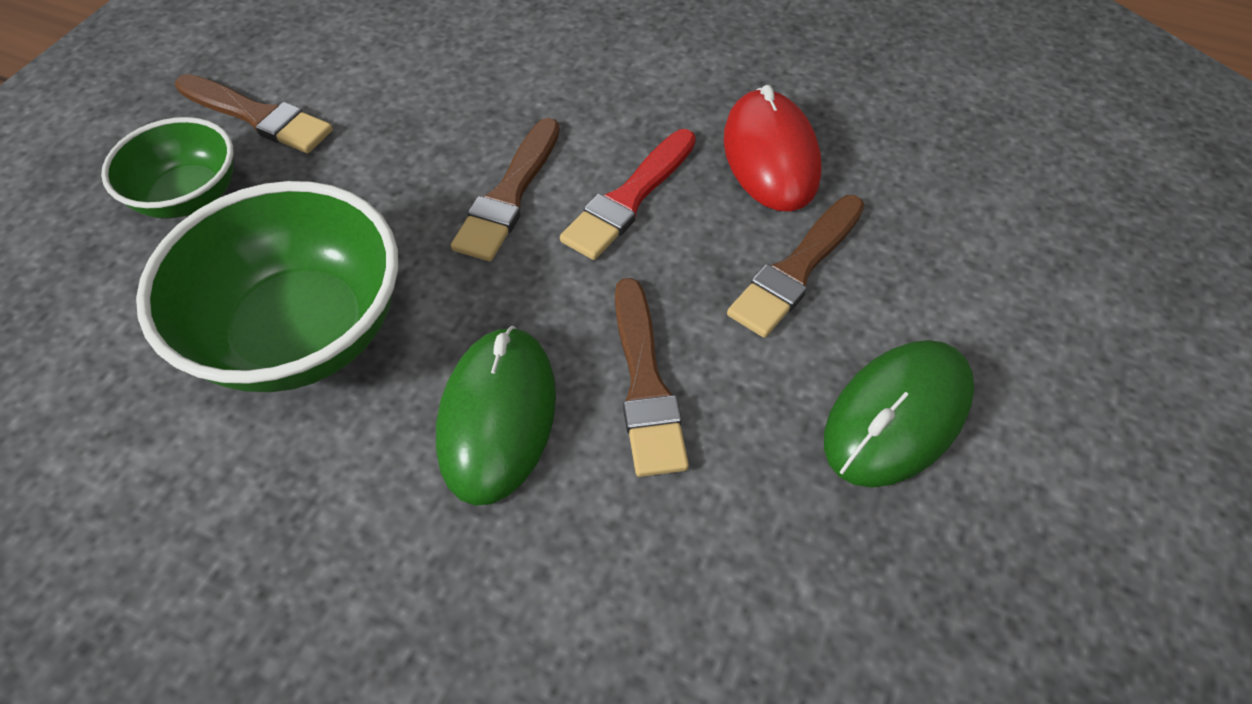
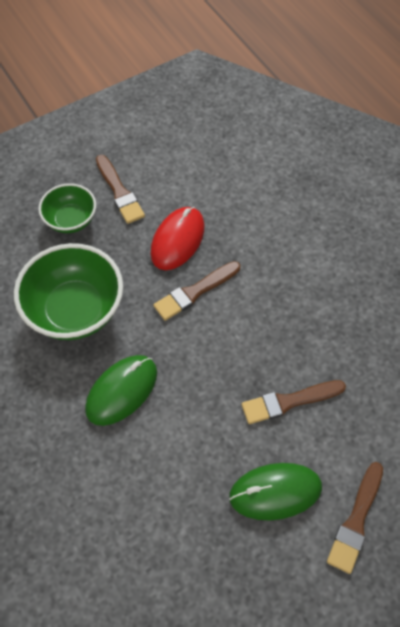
camera: 35 degrees right, 5 degrees up
(629, 198) = (244, 323): red brush -> none
(645, 383) = (186, 413): brown brush -> brown brush (356, 520)
(770, 156) = (324, 338): red mouse -> red mouse (177, 240)

